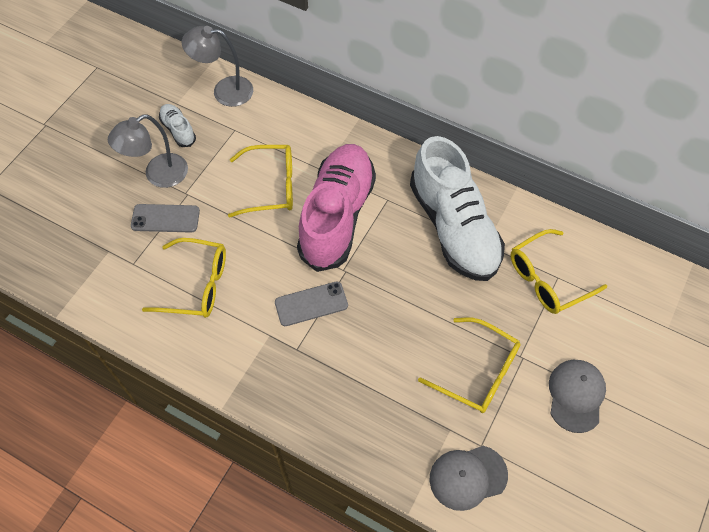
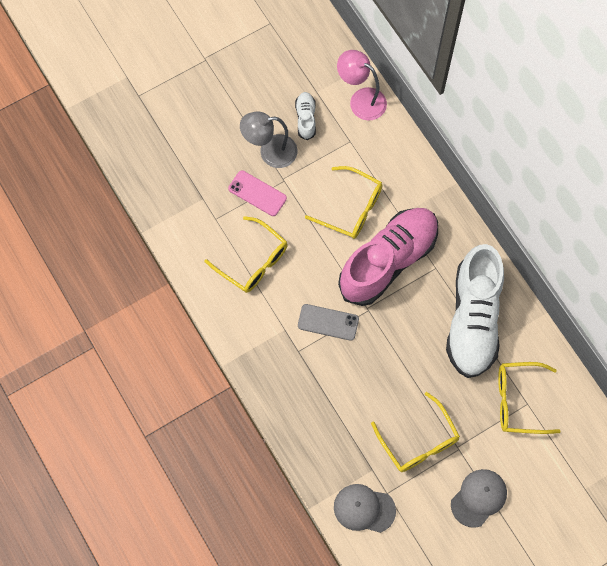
camera: 30 degrees right, 10 degrees up
(165, 218) = (257, 193): grey phone -> pink phone
(224, 91) = (361, 100): grey lamp -> pink lamp

